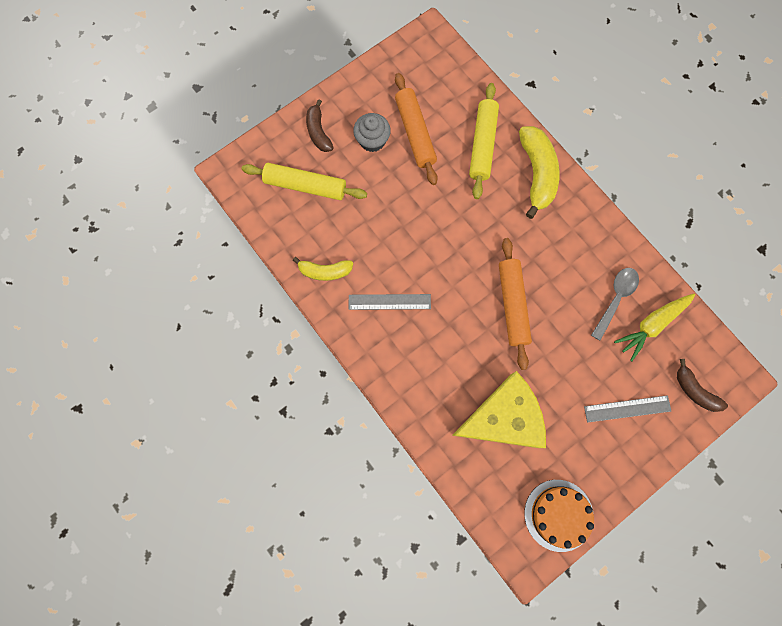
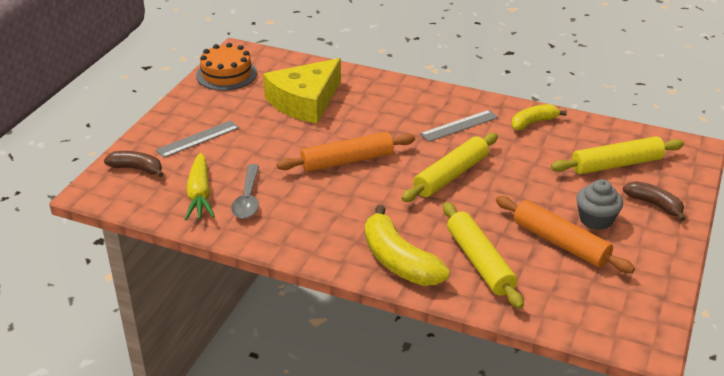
camera: 150 degrees right, 40 degrees down
(441, 242) = (450, 175): none -> yellow rolling pin
(512, 305) = (347, 161): orange rolling pin -> orange rolling pin turned 75 degrees counterclockwise
(652, 325) = (200, 194): yellow carrot -> yellow carrot turned 150 degrees clockwise

